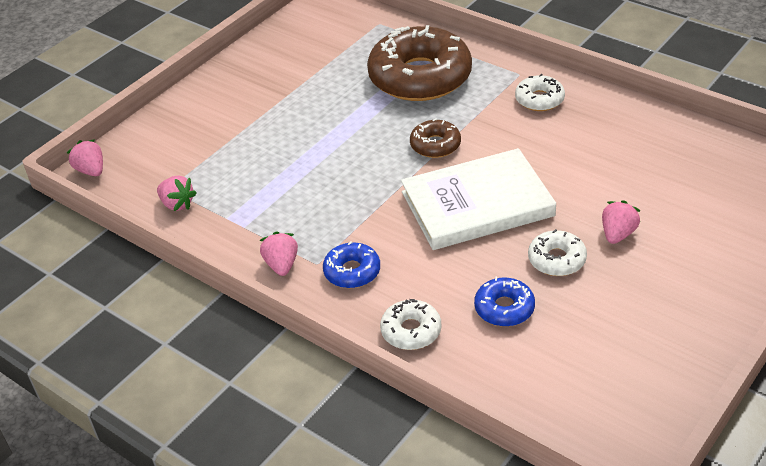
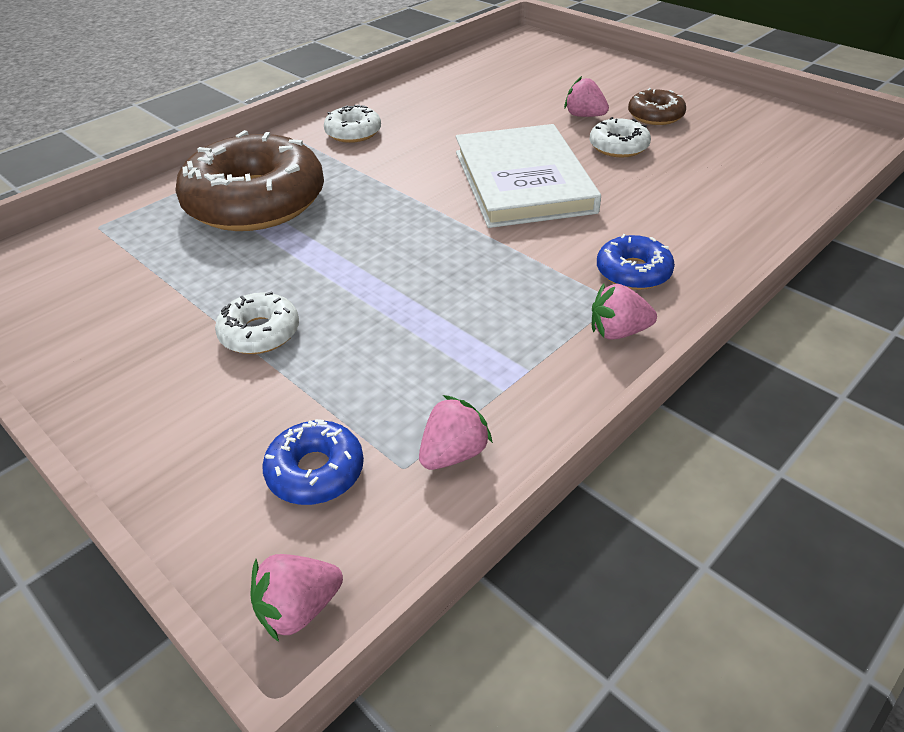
camera: 85 degrees left, 0 degrees up
(411, 331) = (732, 235): white donut -> white donut (260, 333)
(435, 145) = (404, 200): brown donut -> brown donut (655, 115)
(504, 308) = (691, 179): blue donut -> blue donut (315, 471)

